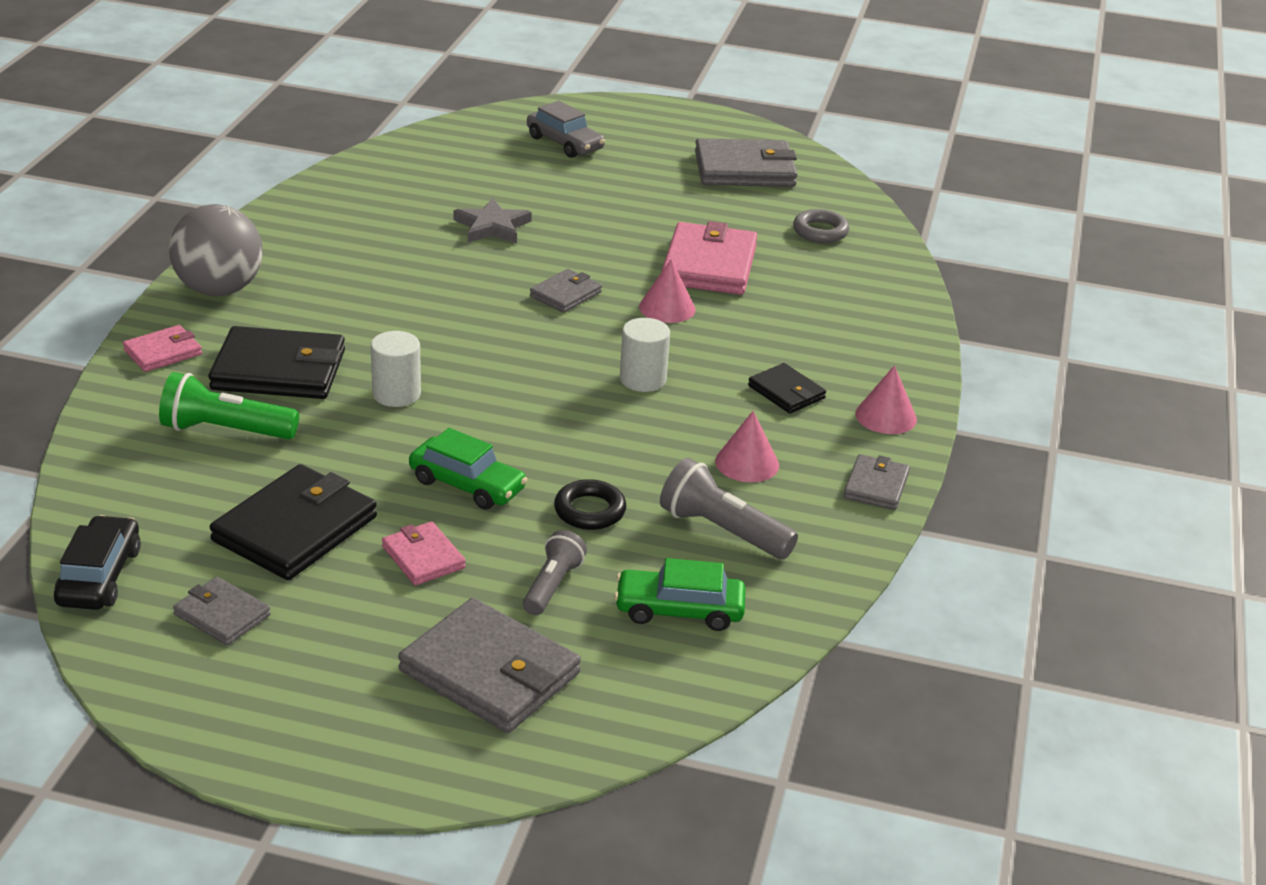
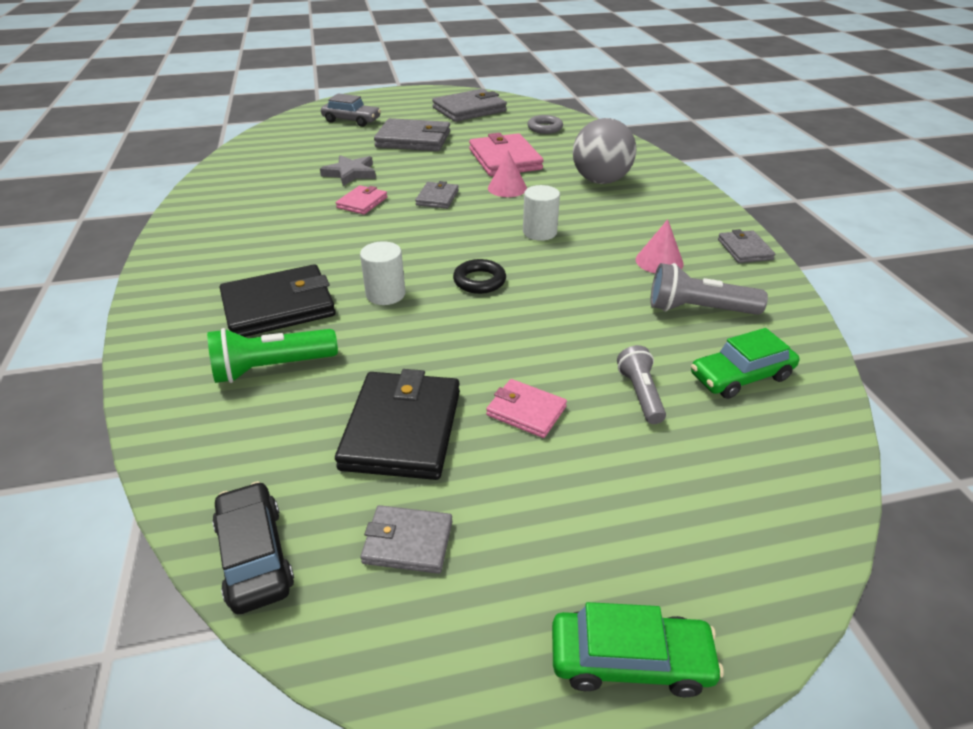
camera: 25 degrees left, 5 degrees up
(163, 352) = (168, 324): pink wallet -> pink wallet (362, 203)
(219, 289) = (182, 264): grey ball -> grey ball (600, 181)
(467, 485) = (501, 341): green car -> green car (630, 660)
(489, 672) = (677, 489): grey wallet -> grey wallet (413, 140)
(589, 511) = (602, 328): black ring -> black ring (479, 281)
(786, 392) = (629, 213): black wallet -> none
(886, 416) = (698, 209): pink cone -> none

